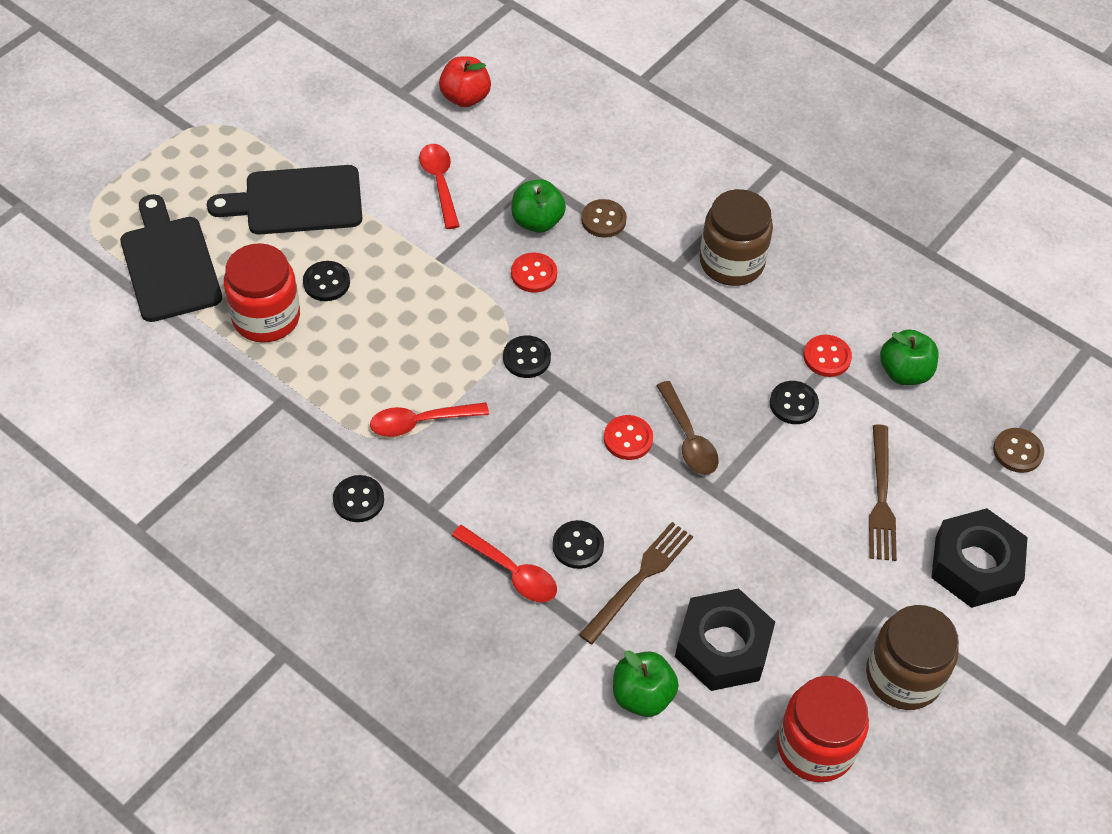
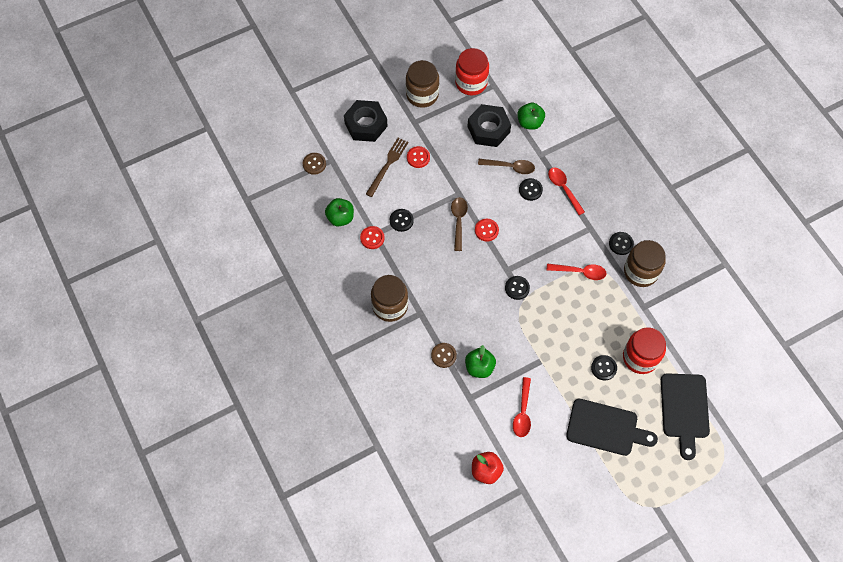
camera: 155 degrees left, 10 degrees up
(304, 460) = (641, 272): none -> brown jar
(534, 274) = (494, 335): red button -> red button (418, 157)
(639, 579) = (510, 167): brown fork -> brown spoon

